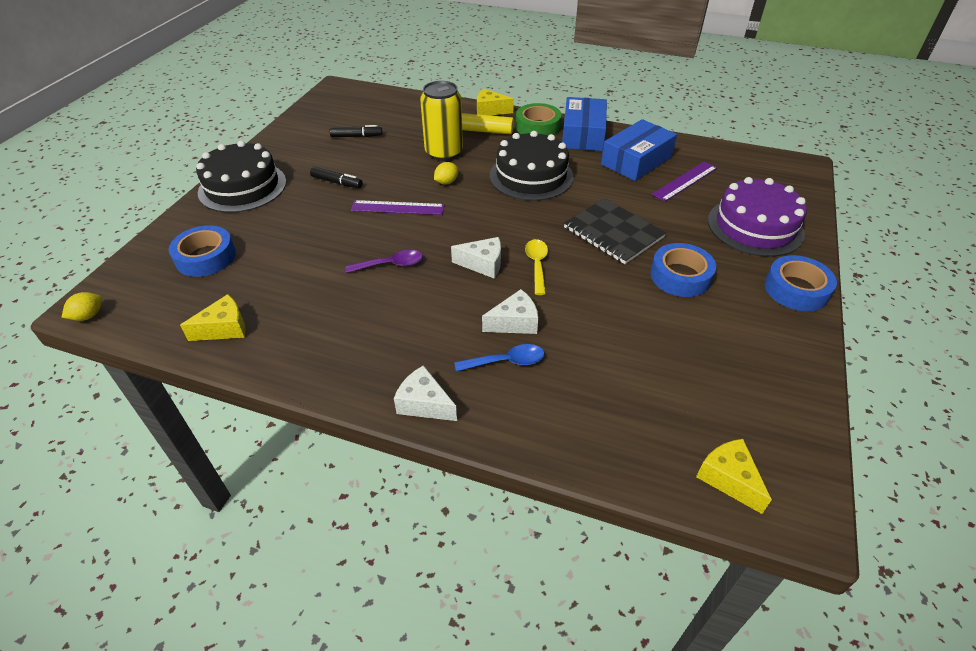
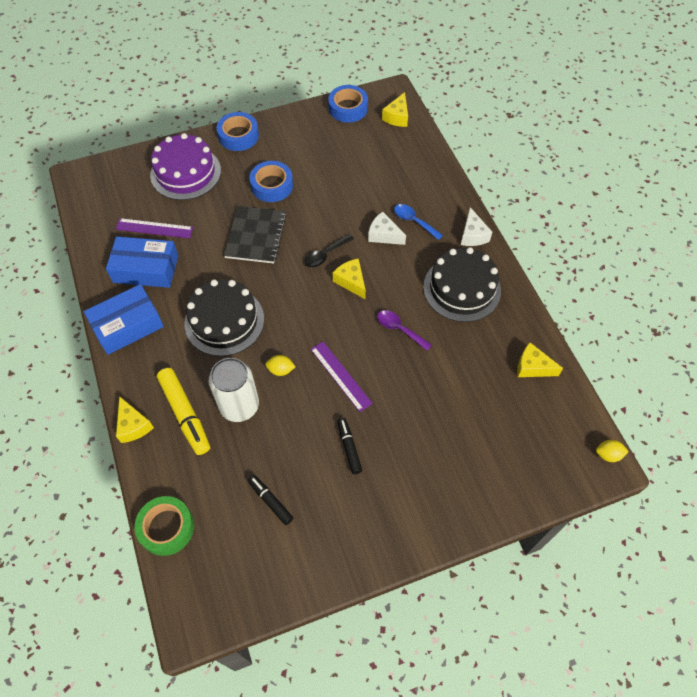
camera: 130 degrees left, 15 degrees up
(205, 257) = (503, 446): blue tape -> blue tape (348, 108)
(242, 187) = (419, 515): black cake -> black cake (462, 288)
(444, 152) = (239, 405): yellow can -> white can
(483, 264) = (351, 281): white cheese -> yellow cheese
(537, 265) = (325, 255): yellow spoon -> black spoon
(538, 127) = (138, 366): green tape -> green tape (166, 527)

